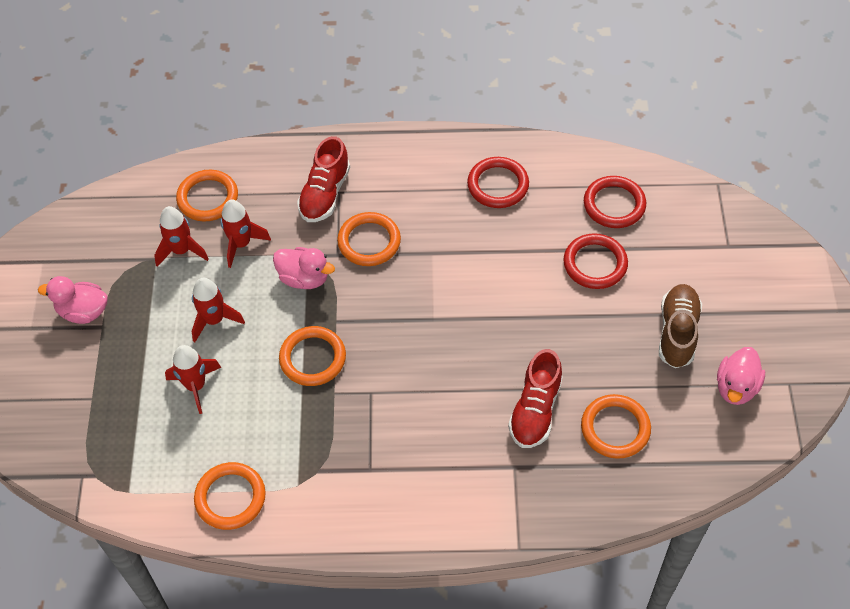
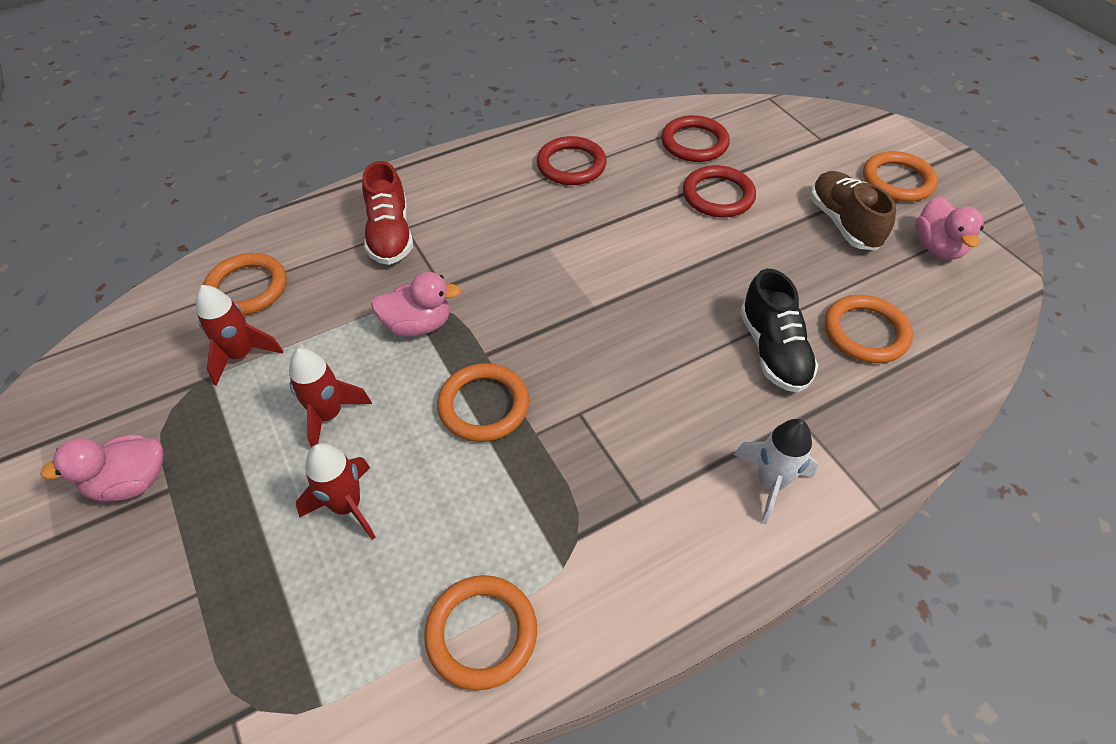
camera: 30 degrees left, 5 degrees down
(241, 244) = (317, 319): red rocket -> none
(369, 241) = (471, 261): orange ring -> orange ring (897, 180)
(460, 498) = (770, 483): none -> white rocket
(535, 410) = (773, 350): red shoe -> black shoe

